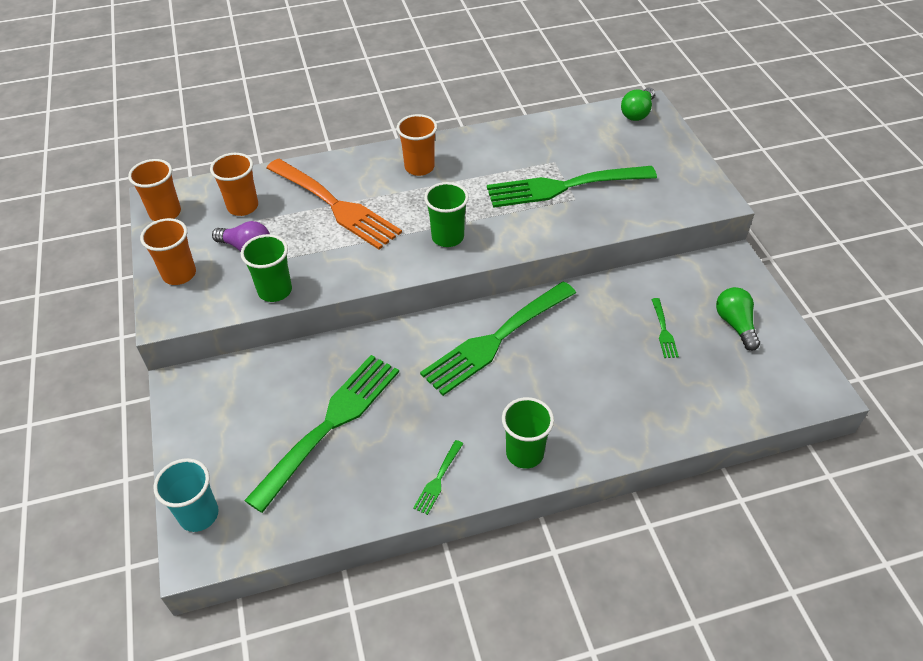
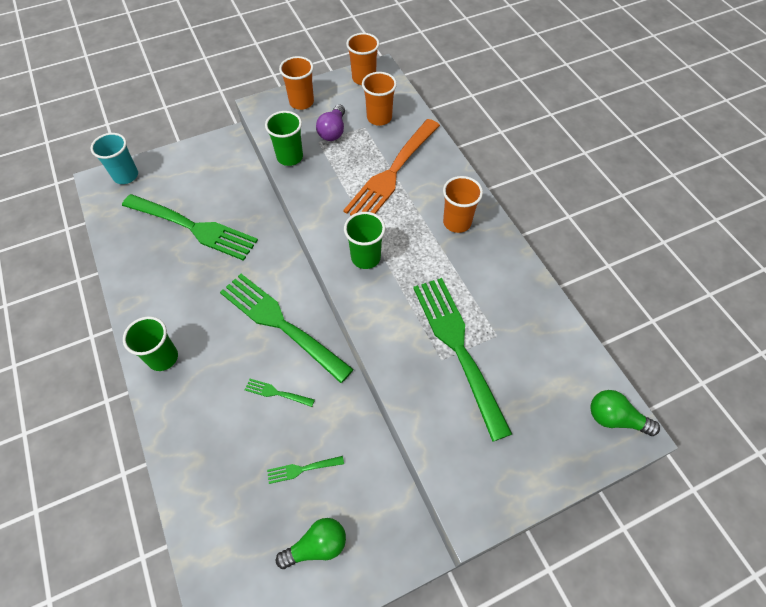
camera: 80 degrees right, 10 degrees up
(438, 479) = (143, 301): green fork -> green fork (277, 393)

